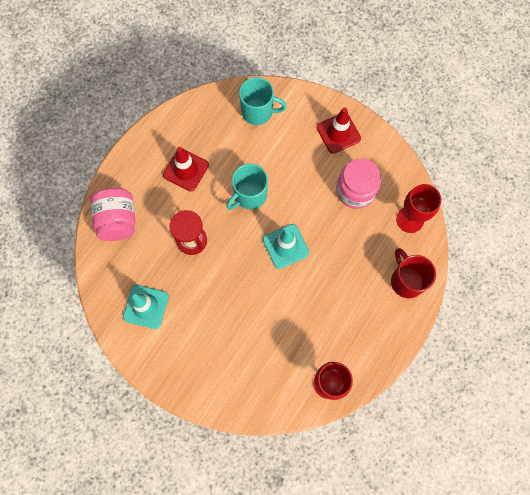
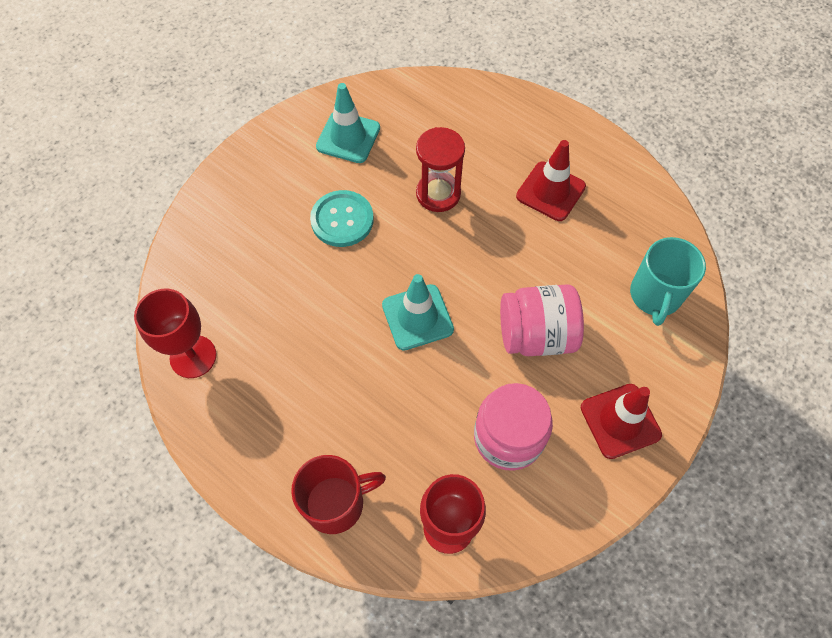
camera: 95 degrees right, 10 degrees down
(118, 221) = (474, 110): pink jar -> pink jar (536, 335)
(217, 302) = (342, 220): none -> turquoise button
(249, 195) = (505, 273): turquoise mug -> none

